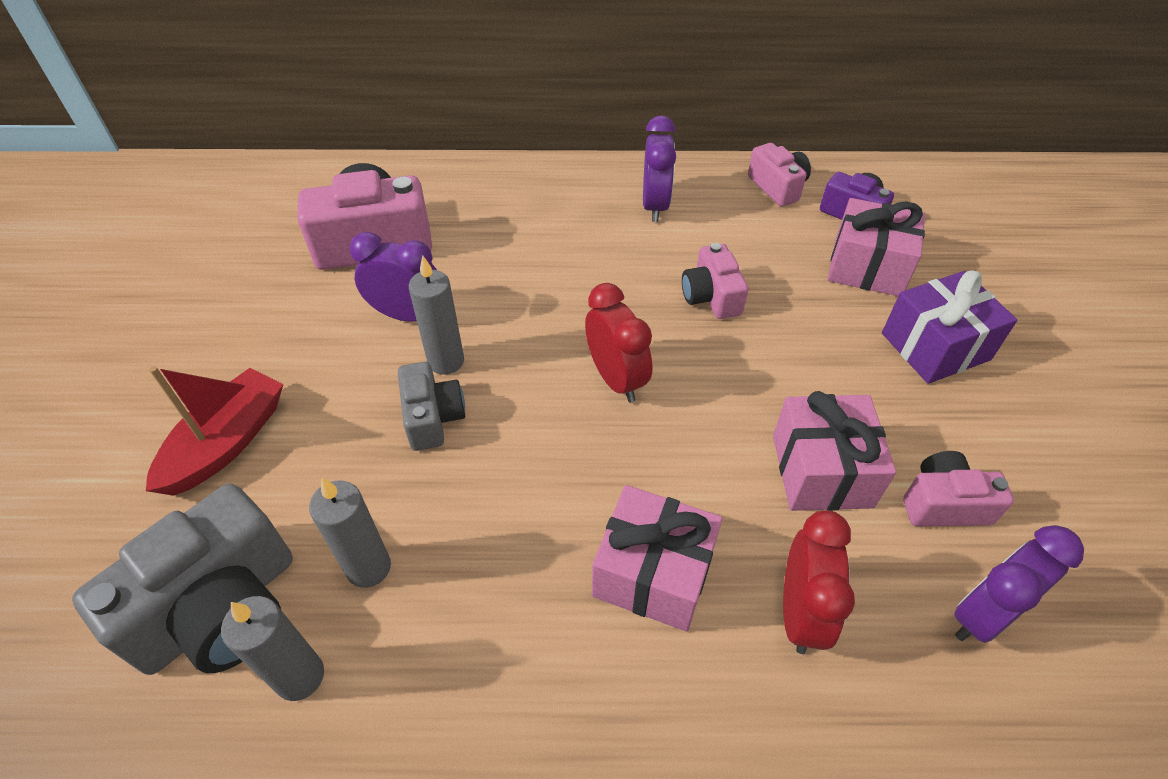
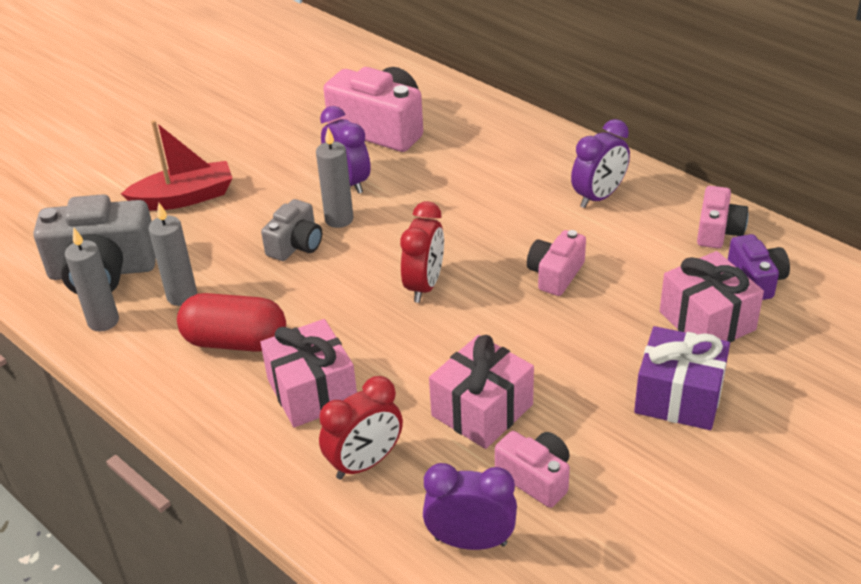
camera: 45 degrees right, 10 degrees down
(501, 578) = (235, 341): none -> red capsule

